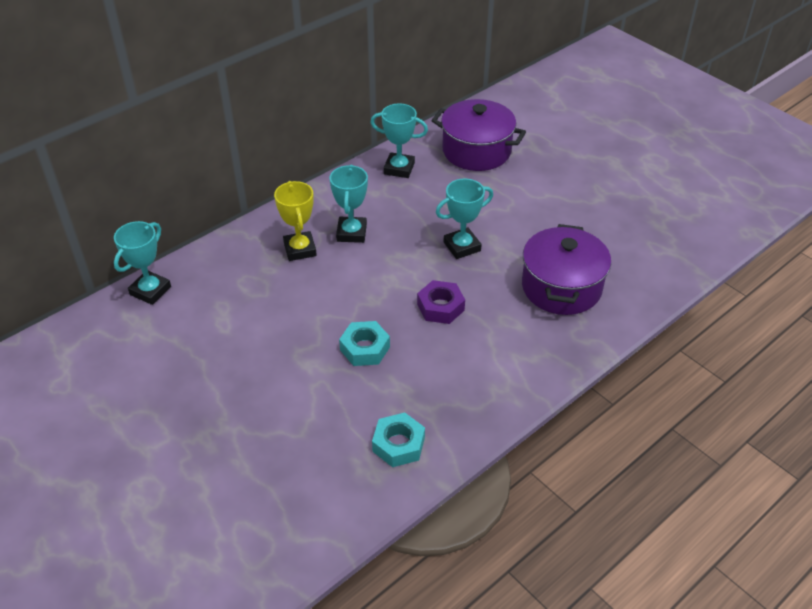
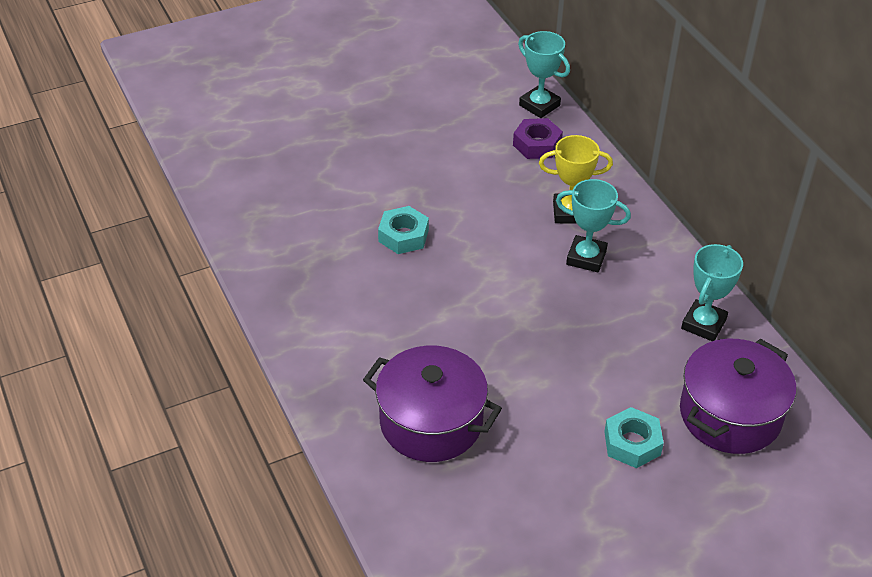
camera: 105 degrees right, 0 degrees up
(398, 444) = (275, 236): turquoise nut -> turquoise nut (632, 443)
(440, 307) = (439, 305): purple nut -> purple nut (537, 144)
(462, 246) = (533, 348): turquoise trophy -> none

